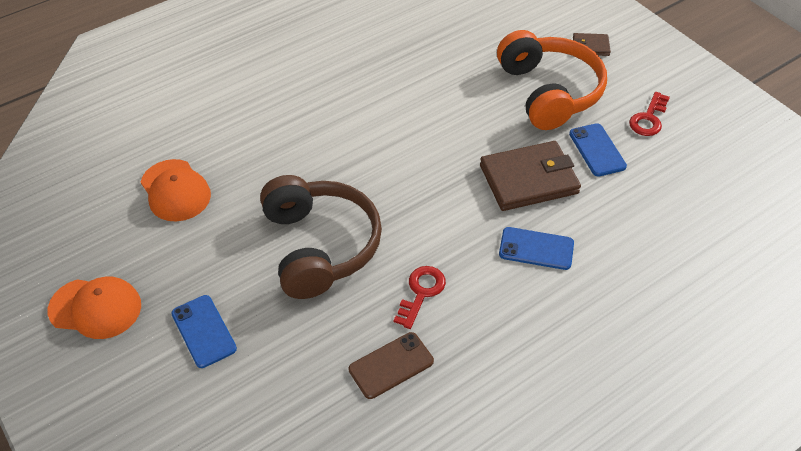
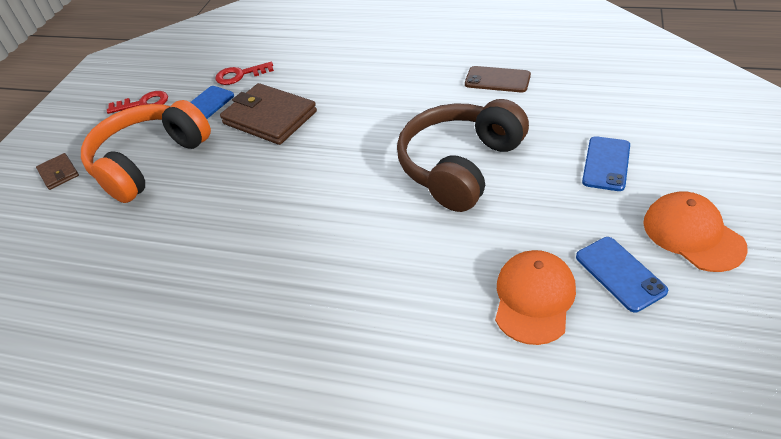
camera: 125 degrees left, 5 degrees down
(421, 292) = (431, 101): red key -> red key (240, 75)
(536, 249) = (333, 82): blue phone -> blue phone (620, 274)

